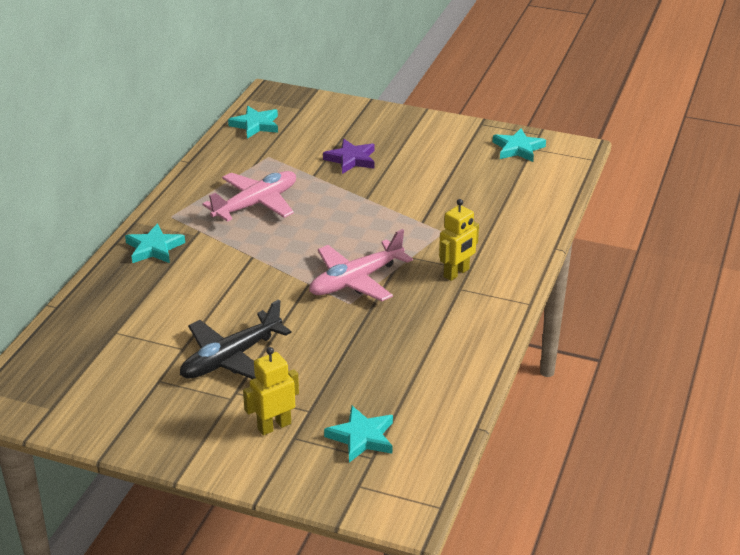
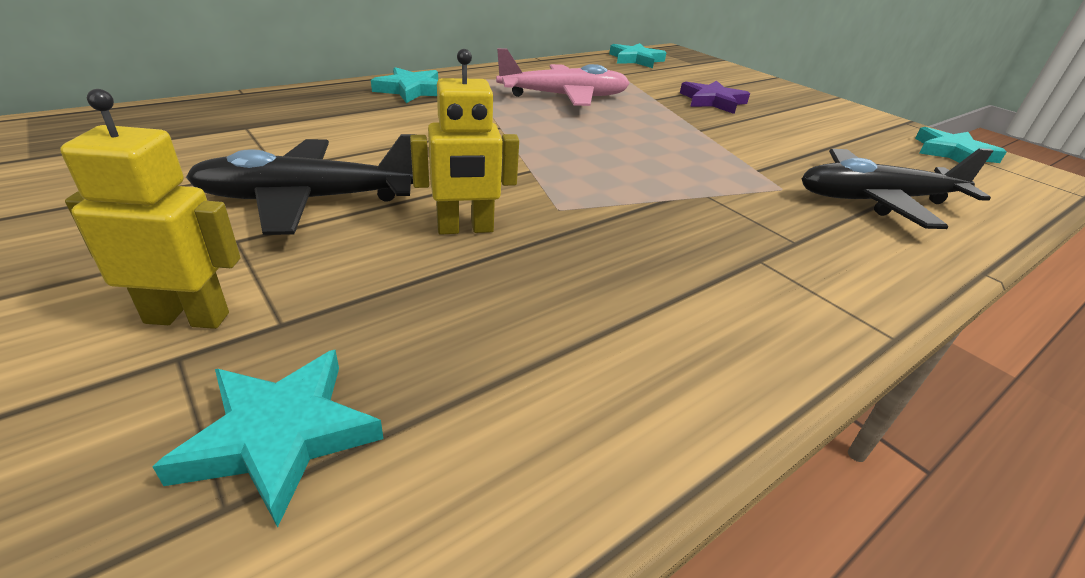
camera: 30 degrees right, 0 degrees up
(356, 280) = (598, 190): pink plane -> none
(456, 273) = (769, 238): yellow robot -> yellow robot (465, 229)
(492, 218) = (876, 200): none -> black plane

